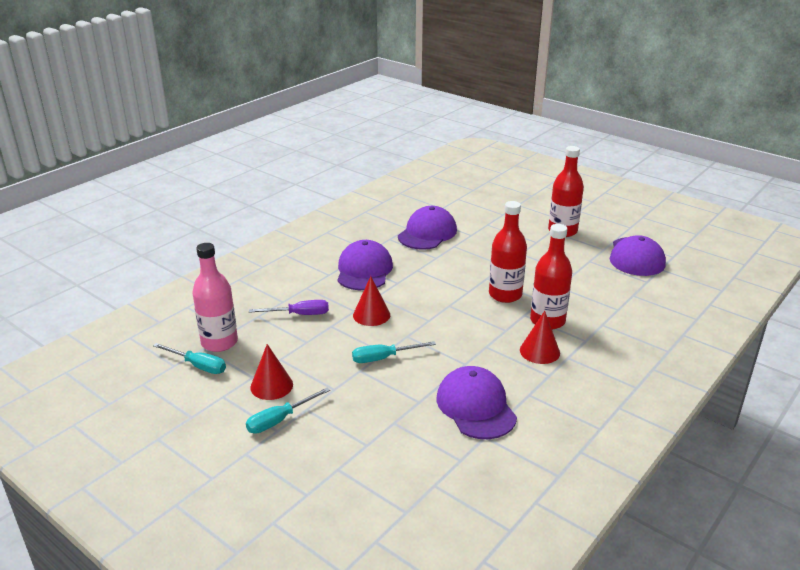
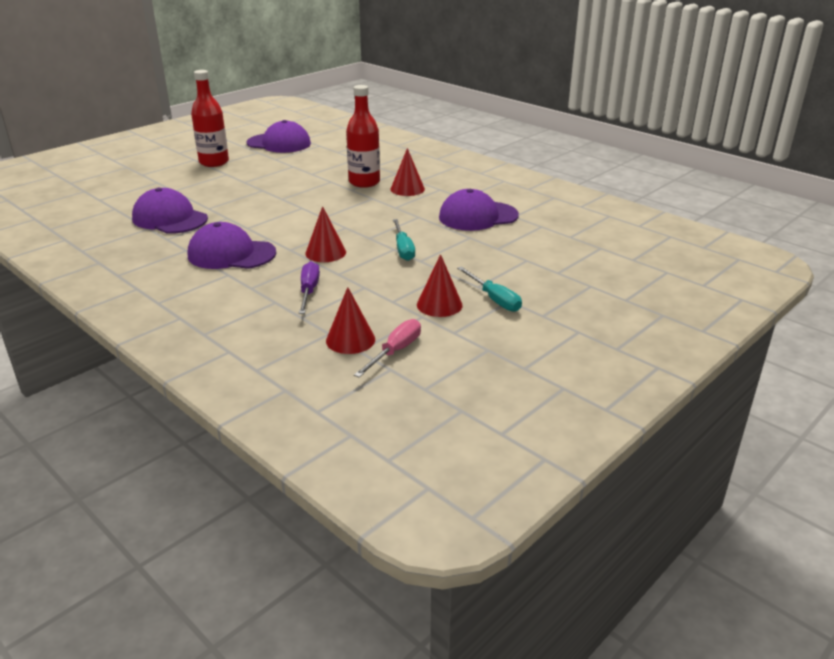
camera: 85 degrees left, 0 degrees up
(198, 366) = (395, 351): turquoise screwdriver -> pink screwdriver
(219, 342) = (350, 340): pink bottle -> red cone
(505, 295) = (315, 193): red bottle -> none

